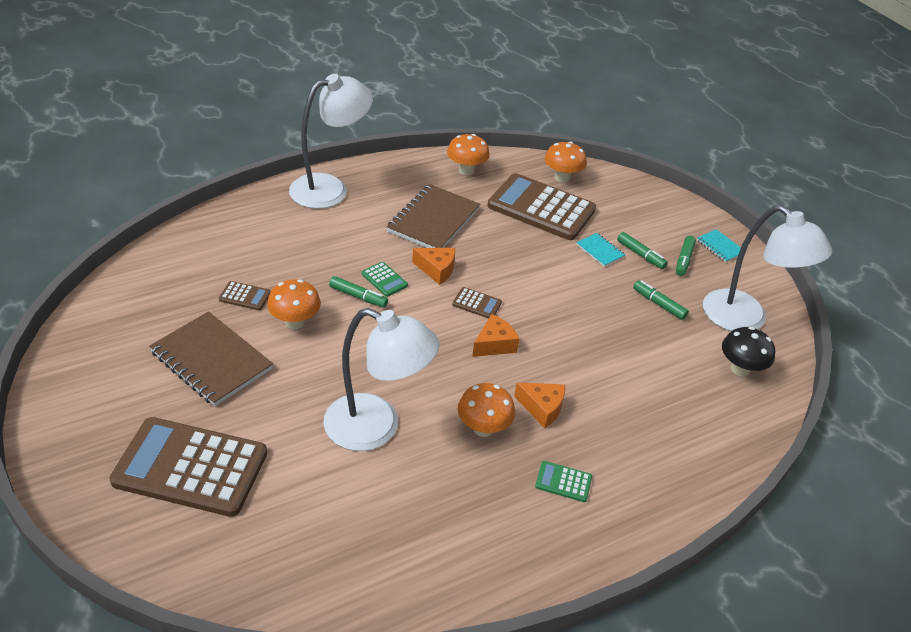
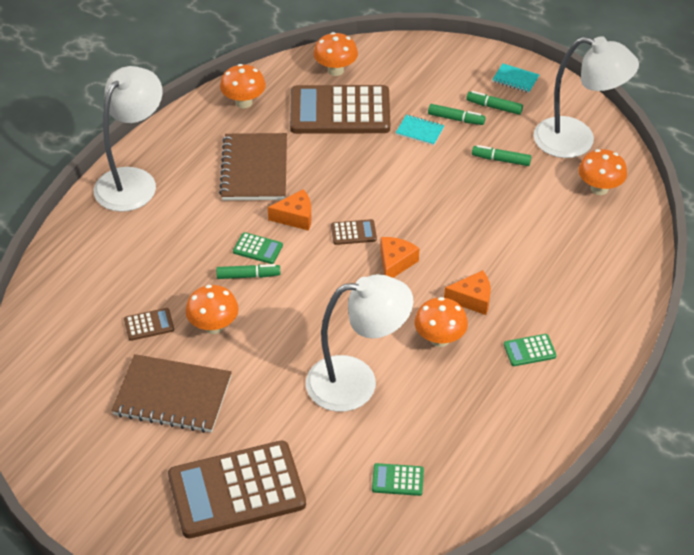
camera: 25 degrees left, 5 degrees up
(340, 537) = (397, 480): none -> green calculator
(683, 260) = (494, 107): green marker -> green marker turned 120 degrees clockwise
(740, 369) = (599, 188): black mushroom -> orange mushroom

